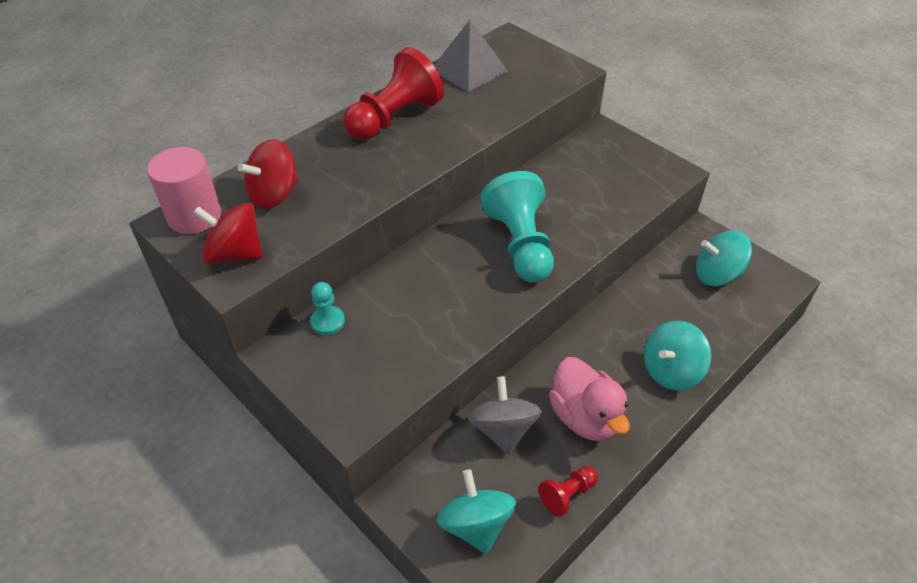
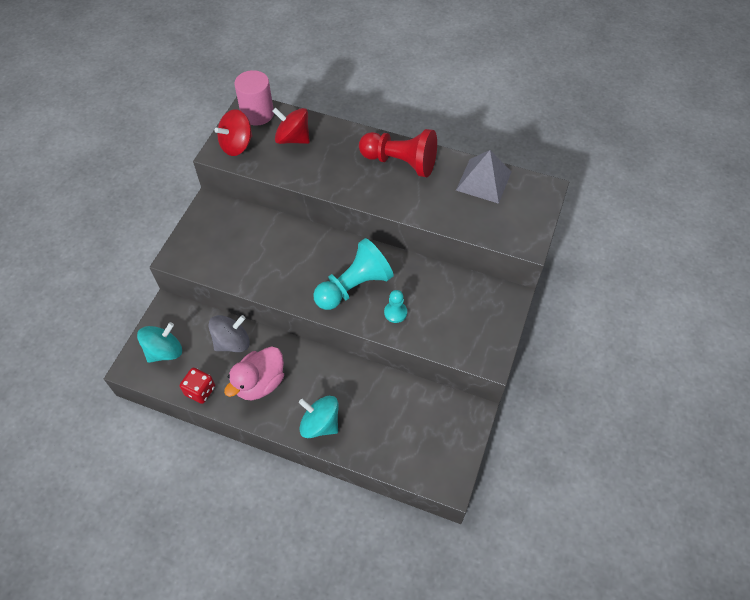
camera: 65 degrees right, 10 degrees up
(235, 254) = (237, 145): red spinning top -> red spinning top turned 120 degrees counterclockwise
(328, 321) = (241, 215): turquoise pawn -> turquoise pawn (395, 312)
(567, 495) = (200, 391): red pawn -> red dice
(717, 275) = (430, 433): turquoise spinning top -> none

